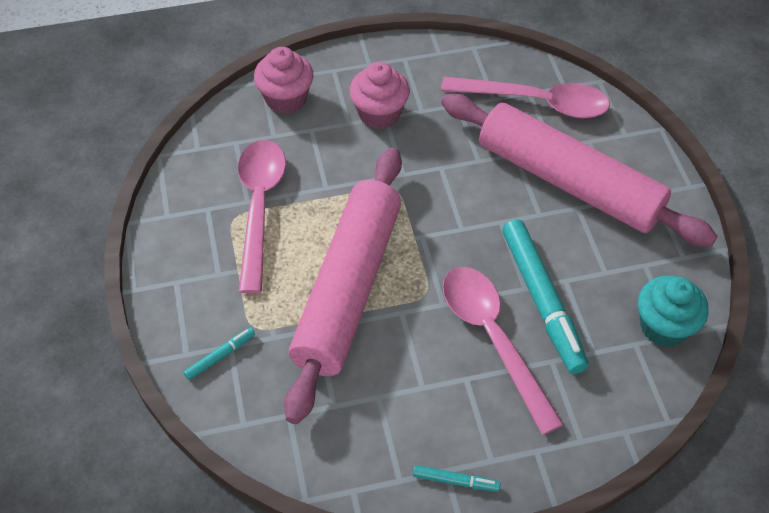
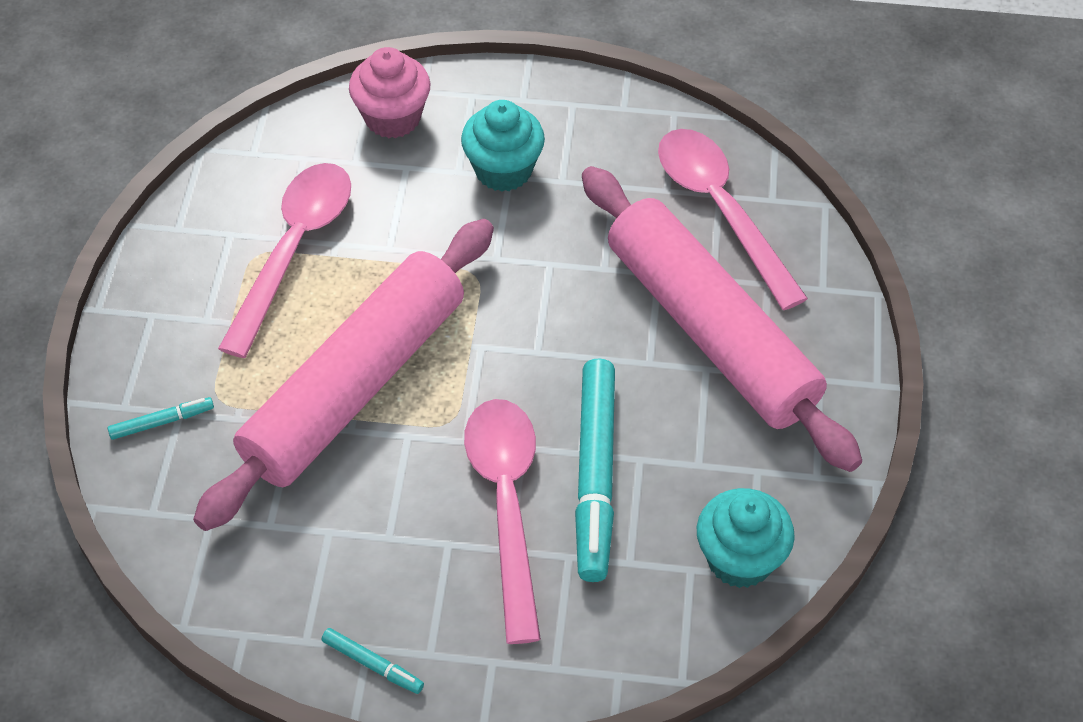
camera: 20 degrees right, 0 degrees up
(379, 114) = (503, 170): pink cupcake -> turquoise cupcake
(535, 102) = (721, 210): pink spoon -> pink spoon turned 150 degrees counterclockwise

